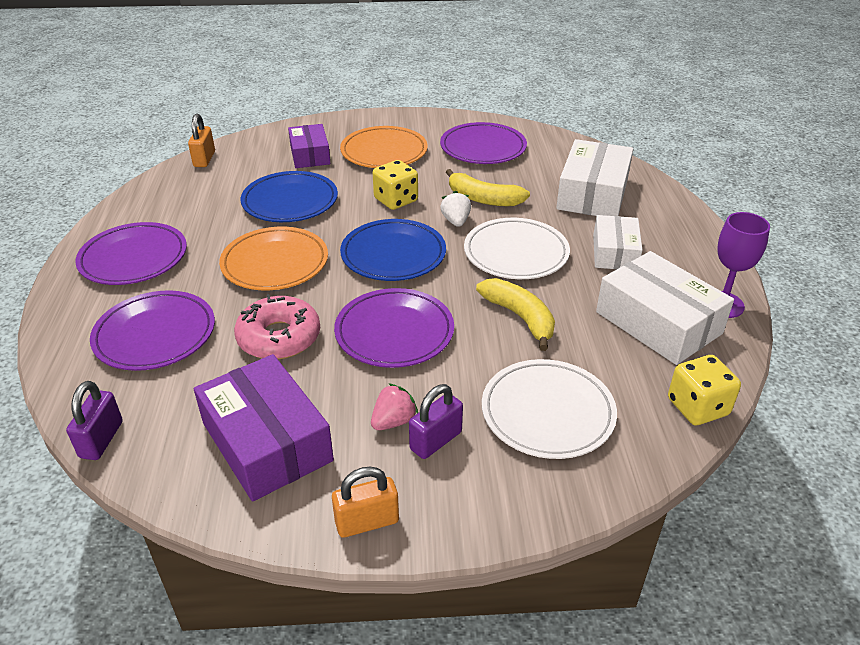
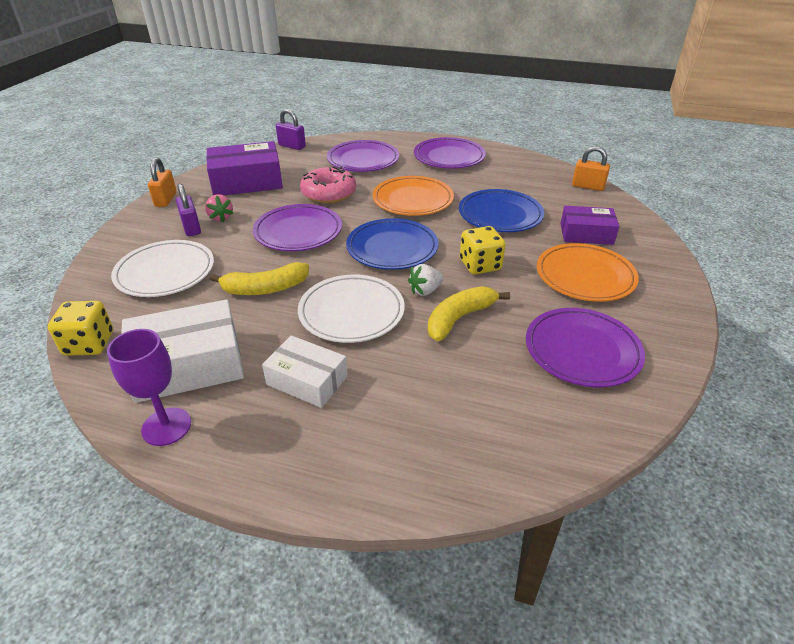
camera: 110 degrees right, 0 degrees up
(456, 221) = (425, 290): white strawberry -> white strawberry turned 135 degrees clockwise
(593, 193) = (433, 412): white box -> none

